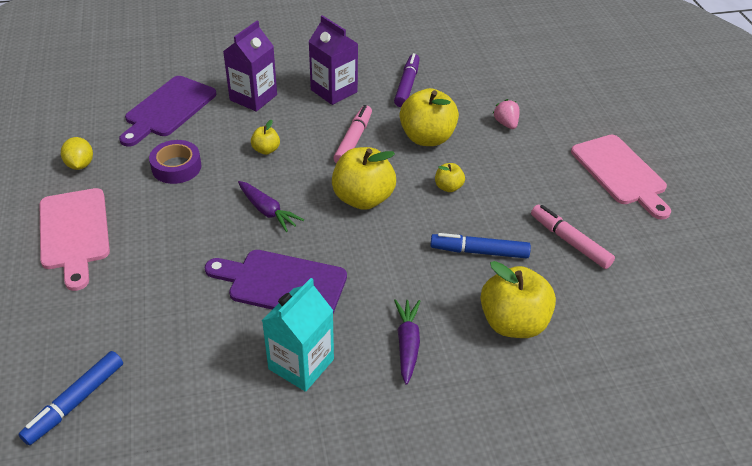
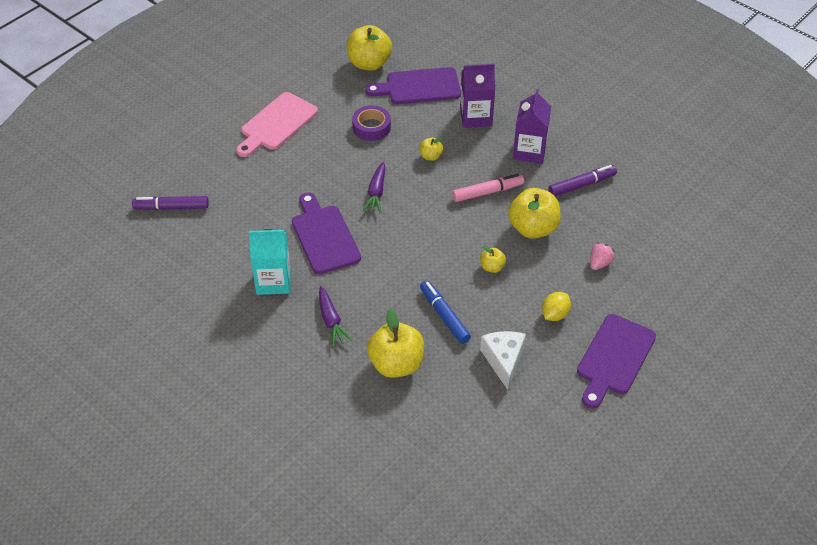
camera: 55 degrees right, 5 degrees up
(76, 402) = (172, 207): blue marker -> purple marker
(80, 164) = (330, 86): yellow lemon -> yellow lemon (555, 314)
(363, 198) = (434, 230): yellow apple -> yellow apple (369, 63)
(407, 344) = (331, 321): purple carrot -> purple carrot turned 105 degrees clockwise
(570, 242) = (503, 360): pink marker -> white cheese
(620, 173) = (614, 358): pink cutting board -> purple cutting board

